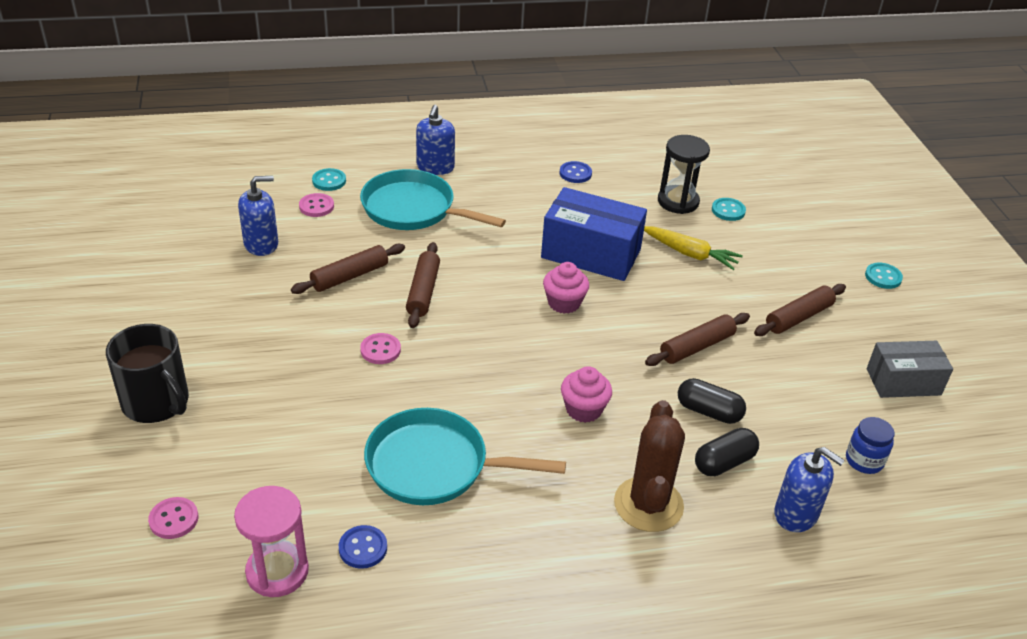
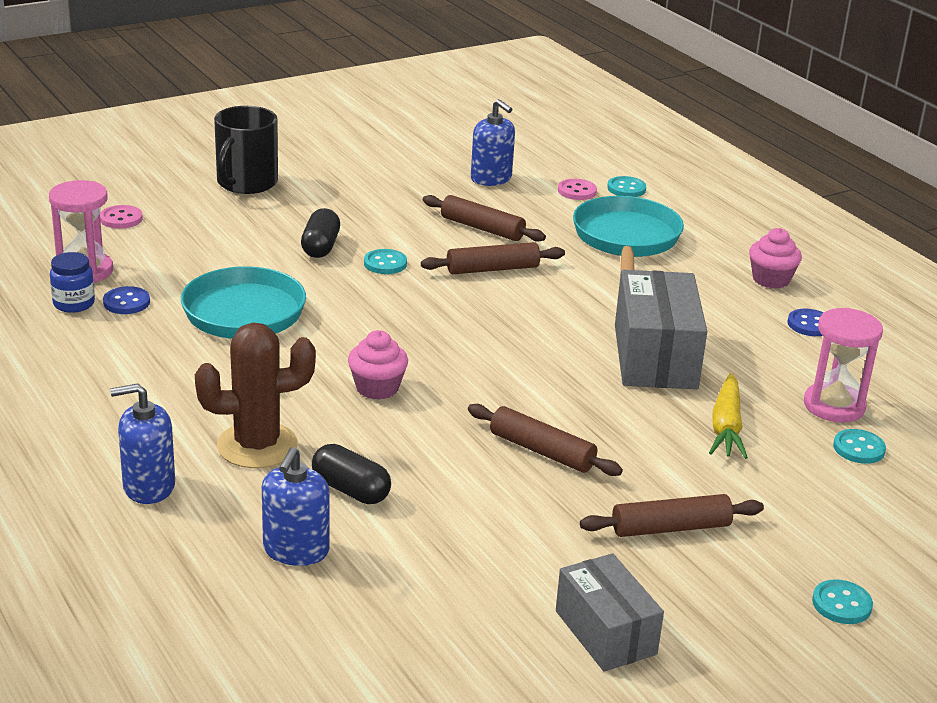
camera: 70 degrees right, 10 degrees down
(380, 350) = (385, 263): pink button -> turquoise button
(435, 167) = (717, 238): blue soap dispenser -> blue soap dispenser (149, 486)
(564, 303) = (546, 352): pink cupcake -> pink cupcake (771, 279)
(591, 253) = (655, 357): blue box -> grey box
(678, 202) = (834, 406): black hourglass -> pink hourglass
(708, 411) = (430, 471): black capsule -> black capsule (320, 247)
(798, 317) = (670, 528): brown rolling pin -> brown rolling pin turned 45 degrees counterclockwise
(864, 461) = (420, 601): blue jar -> blue jar (74, 304)

